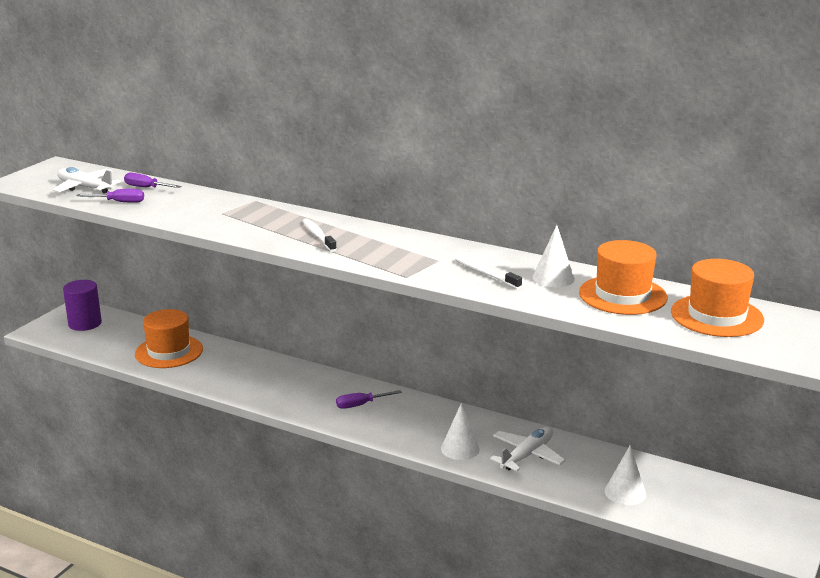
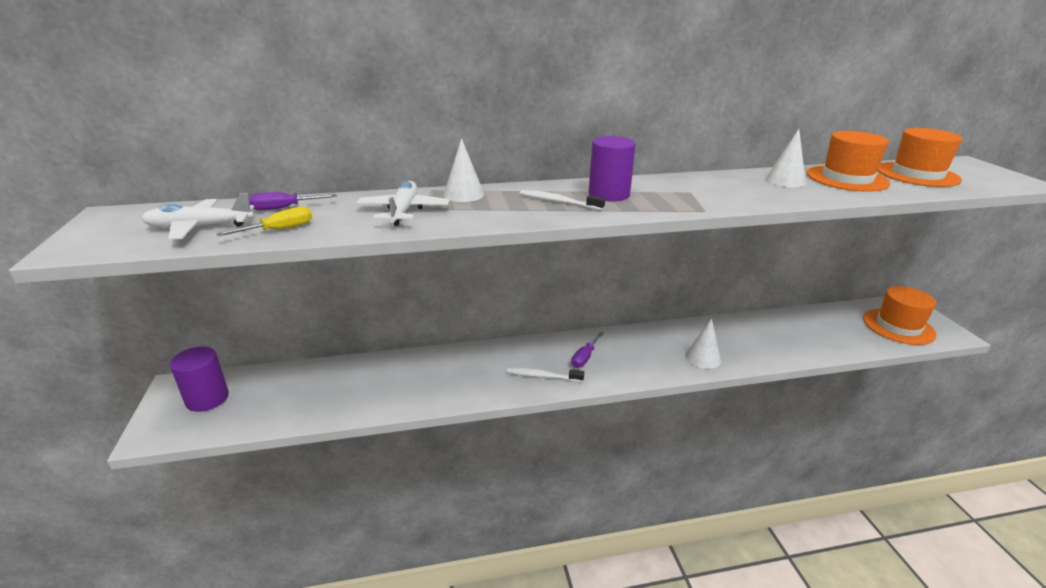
camera: 40 degrees left, 5 degrees up
(119, 202) = (279, 230): purple screwdriver -> yellow screwdriver
(169, 352) = (347, 387): orange hat -> orange hat (898, 326)
(369, 242) = (609, 194): none -> purple cylinder
(485, 274) = (744, 191): white toothbrush -> white toothbrush (542, 376)
(527, 455) = (744, 341): white plane -> white plane (404, 211)
(625, 492) = (831, 338): white cone -> white cone (464, 194)

